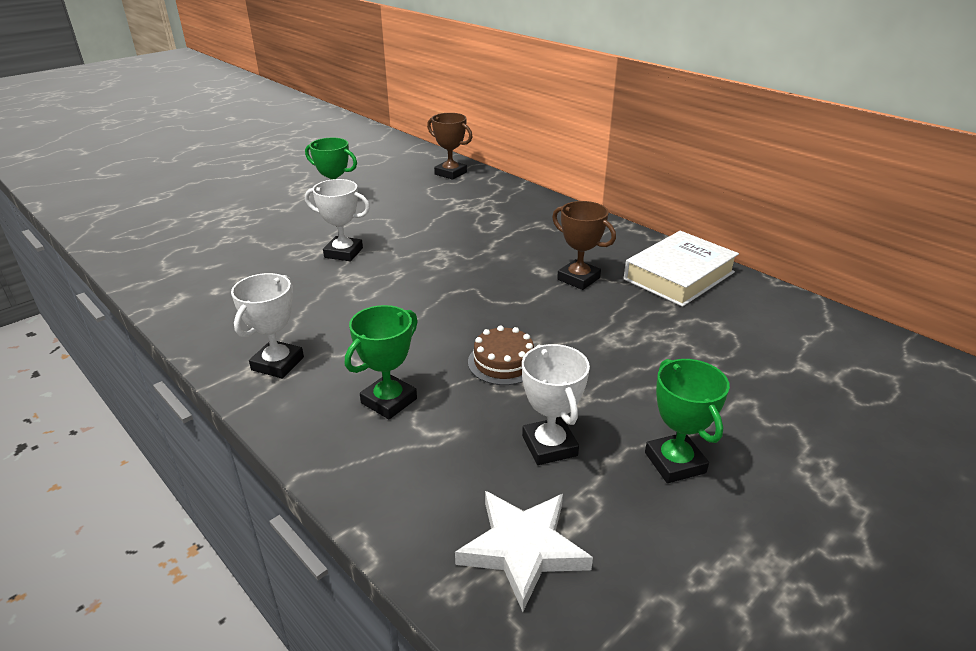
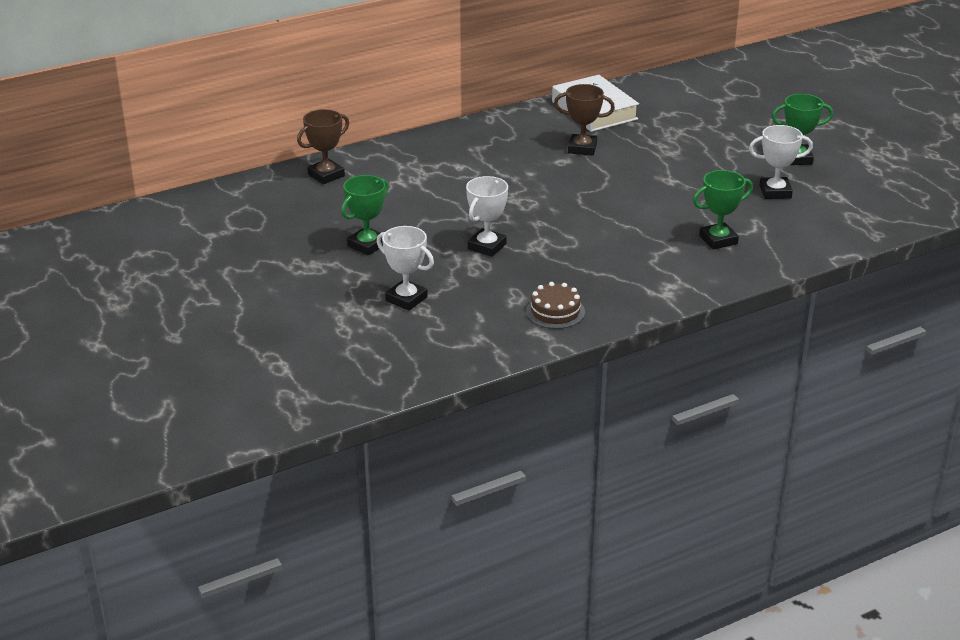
camera: 75 degrees left, 0 degrees up
(277, 364) = (660, 281): white trophy -> white trophy (406, 299)
(389, 401) = (718, 240): green trophy -> green trophy turned 75 degrees counterclockwise
(503, 362) = (685, 194): brown cake -> brown cake (555, 311)
(523, 549) = (852, 211): white star -> none
(578, 279) = (582, 148): brown trophy -> brown trophy turned 45 degrees clockwise

